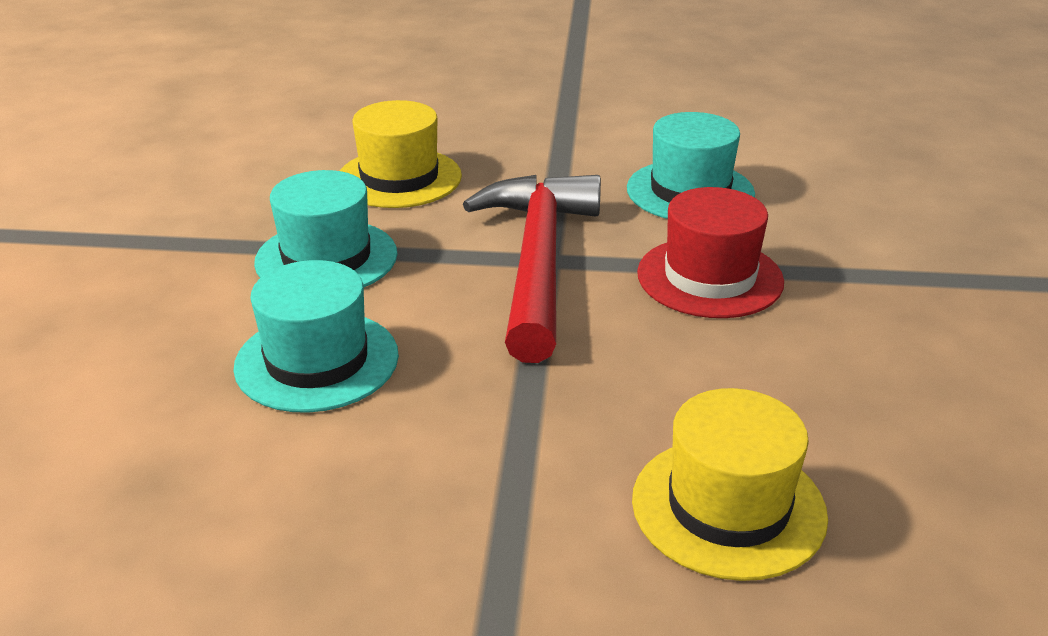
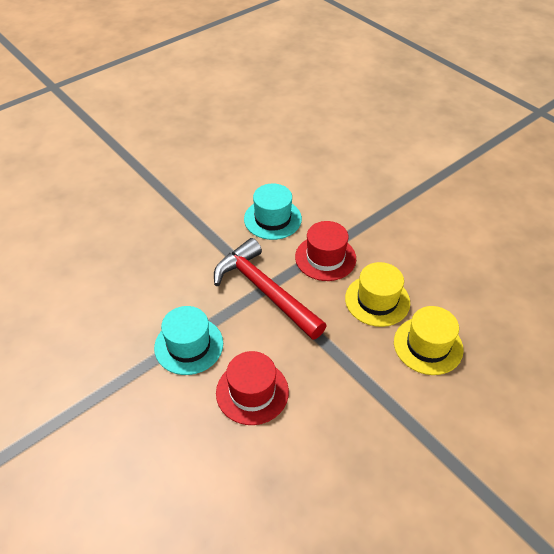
camera: 45 degrees left, 15 degrees up
(317, 361) = (252, 392): turquoise hat -> red hat
(399, 178) = (158, 284): yellow hat -> yellow hat (377, 300)

